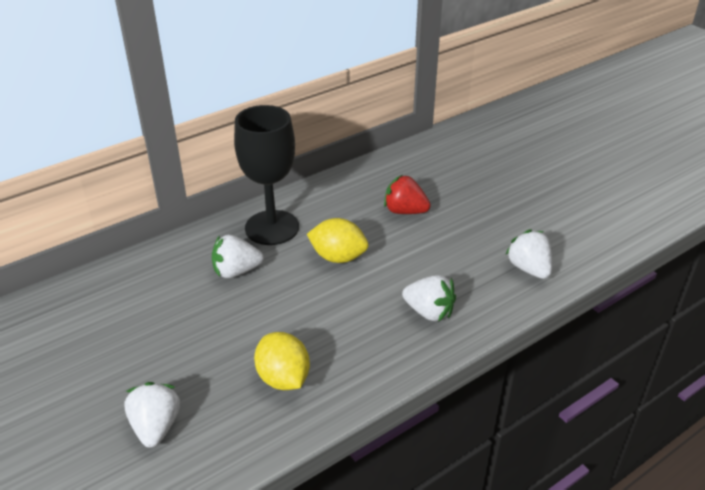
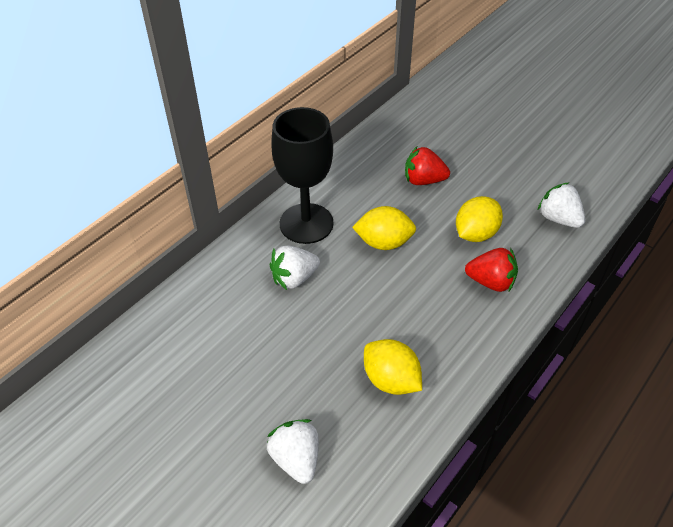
camera: 15 degrees left, 10 degrees up
(429, 312) = (491, 282): white strawberry -> red strawberry
(434, 266) = (475, 234): none -> yellow lemon

